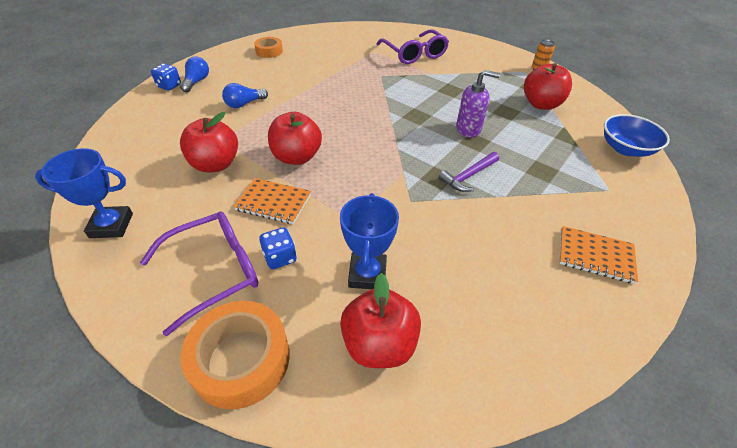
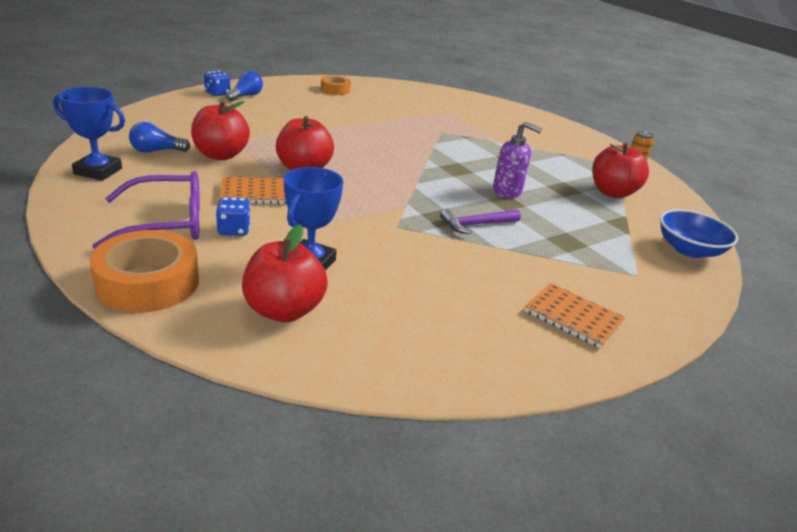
camera: 15 degrees right, 15 degrees down
(244, 104) = (280, 121): blue light bulb -> blue light bulb (156, 151)
(273, 202) = (256, 193): orange notebook -> orange notebook turned 45 degrees counterclockwise
(414, 54) = (493, 124): purple glasses -> none

